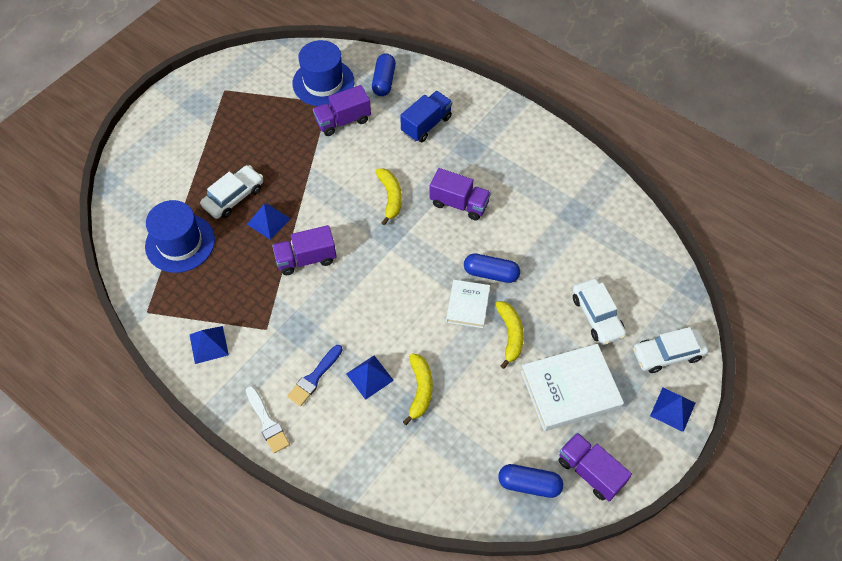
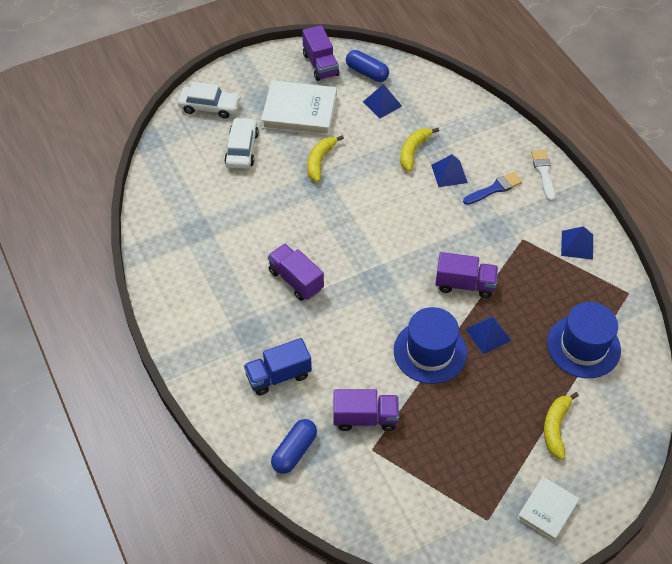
camera: 155 degrees left, 5 degrees down
(234, 197) = (516, 374): white car -> none
(323, 82) = (365, 479): blue hat -> blue hat (430, 352)
(390, 197) = (357, 312): yellow banana -> yellow banana (555, 427)
(468, 305) = (341, 194): white book -> white book (547, 510)
(491, 273) = (306, 210): blue capsule -> none
(672, 409) = (235, 76): blue pyramid -> blue pyramid (382, 104)

